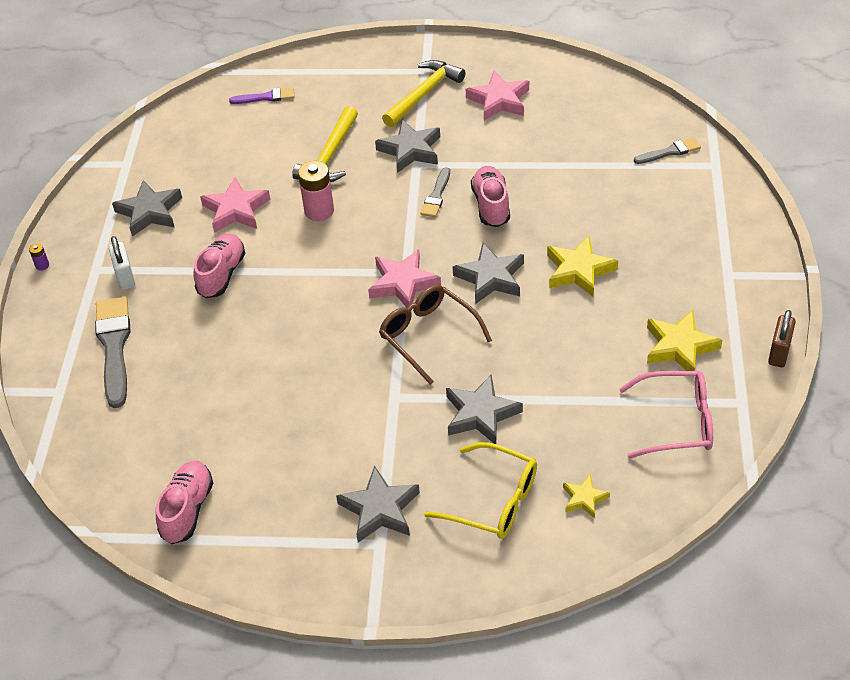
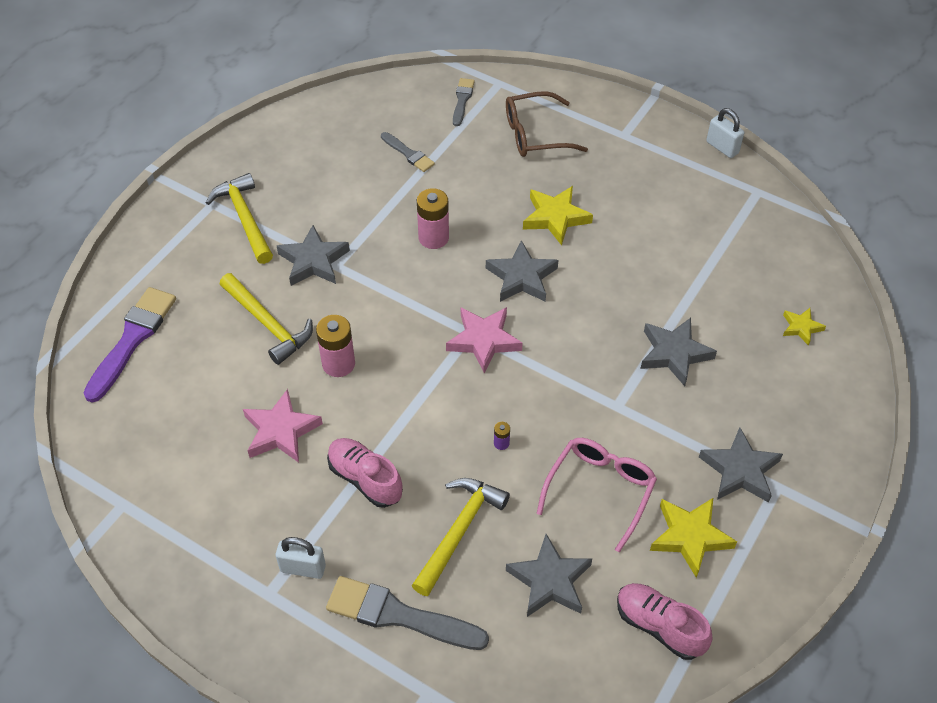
camera: 65 degrees left, 5 degrees up
(42, 265) = (221, 646): purple battery -> purple battery (501, 443)
(149, 212) = (220, 509): grey star -> grey star (549, 580)
(206, 349) = (459, 531): none -> yellow hammer
(265, 97) = (132, 340): purple brush -> purple brush, size x1.82
(428, 336) = (561, 350): brown glasses -> brown glasses (535, 134)
(436, 195) = (390, 269): grey brush -> grey brush (408, 153)
(491, 205) = (433, 238): pink shoe -> pink battery
(493, 501) = (772, 387): yellow glasses -> none
(499, 100) = (303, 172): pink star -> none
(677, 422) = (755, 237): pink glasses -> pink glasses (600, 490)
(679, 346) = (680, 198): yellow star -> yellow star (690, 537)
(779, 353) = (722, 147): brown padlock -> white padlock

